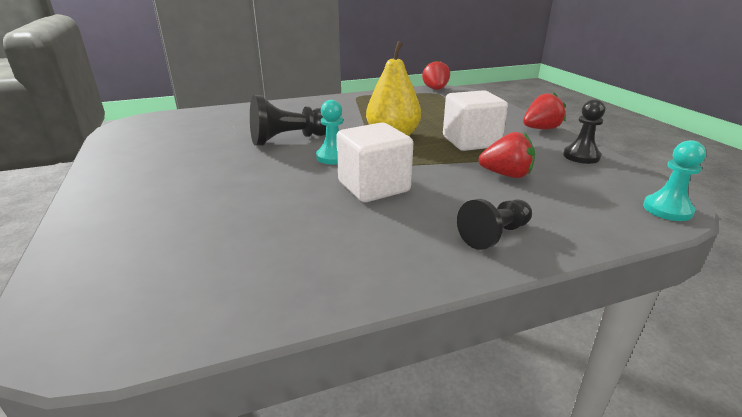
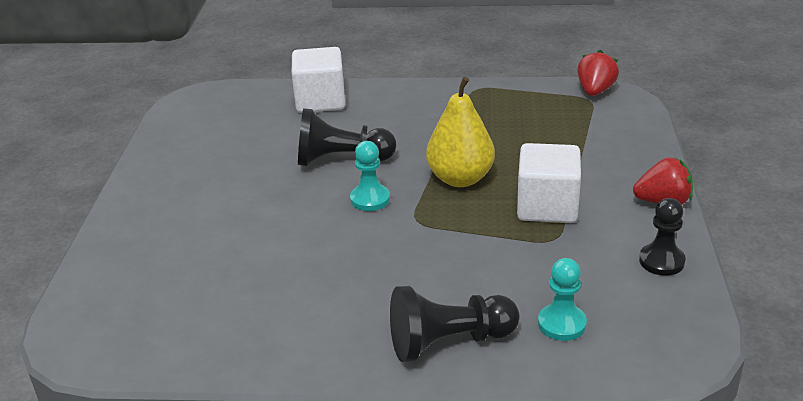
camera: 25 degrees right, 5 degrees up
(373, 187) = (381, 253): white cube -> white cube (320, 101)
(494, 235) = (448, 342): black pawn -> black pawn, size x1.51
(506, 175) = (537, 269): red strawberry -> none
(667, 209) = (668, 360): turquoise pawn -> turquoise pawn (561, 324)

